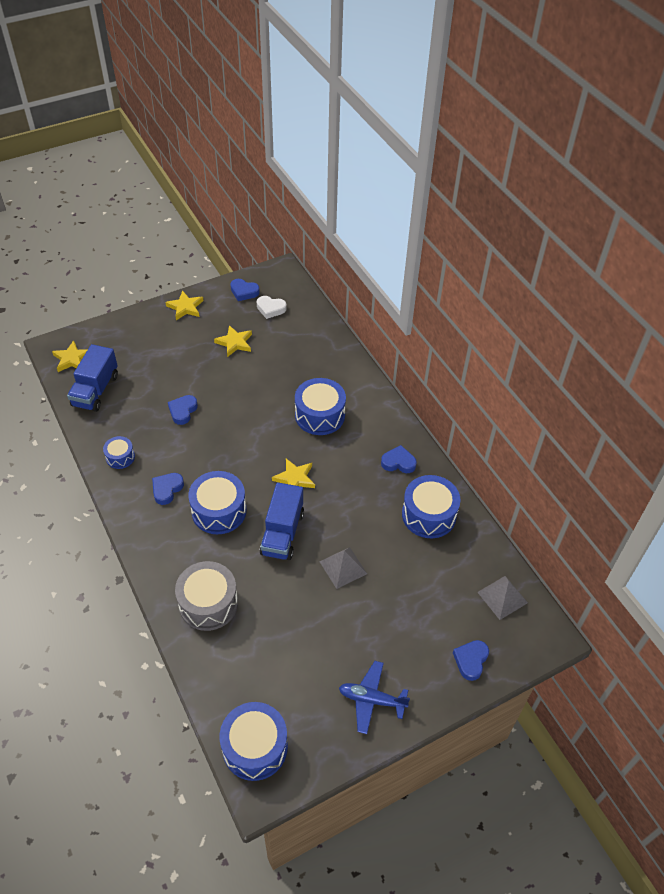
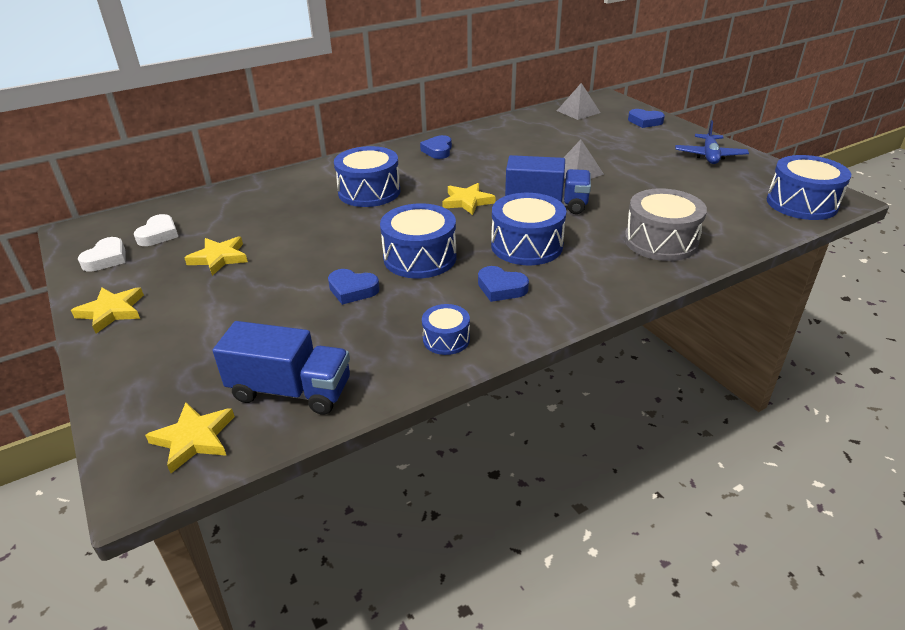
camera: 90 degrees left, 15 degrees down
(244, 292) = (106, 259): blue heart -> white heart
(429, 515) = (501, 137): blue drum -> blue drum (420, 257)

